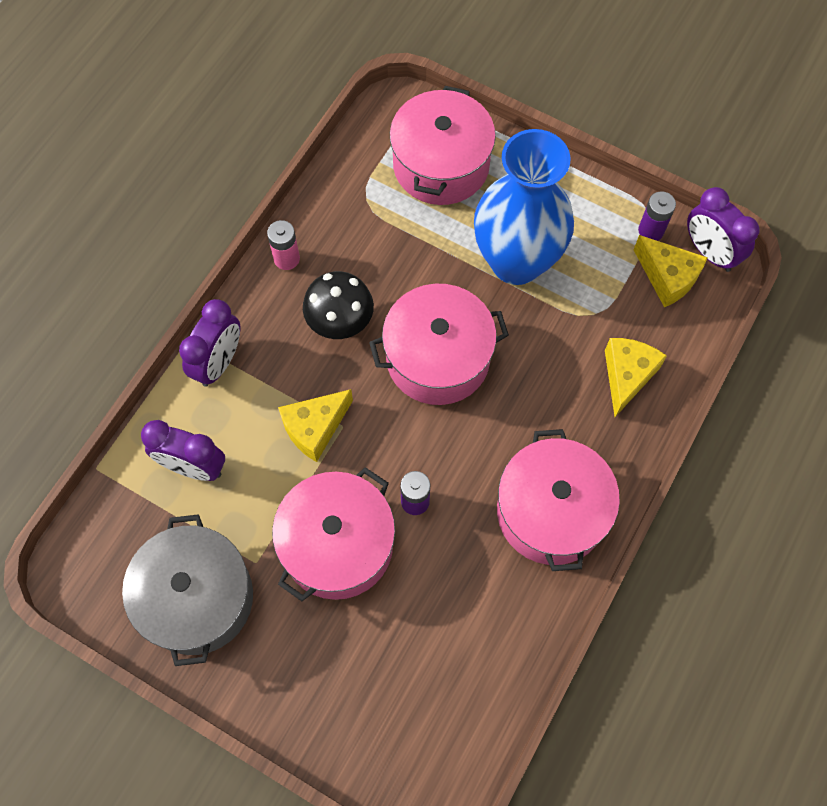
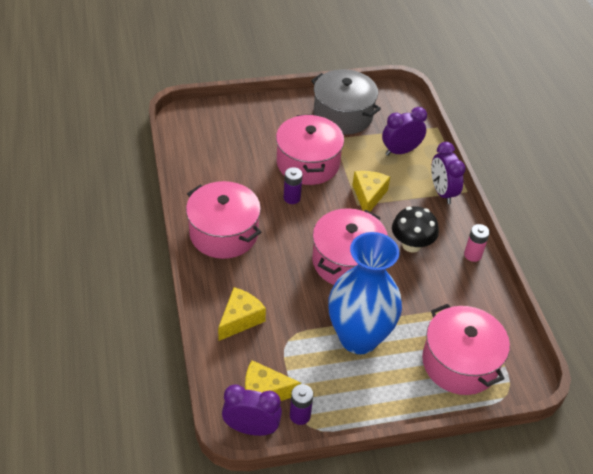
camera: 135 degrees right, 20 degrees down
(627, 376) = (240, 319): yellow cheese -> yellow cheese turned 120 degrees counterclockwise

